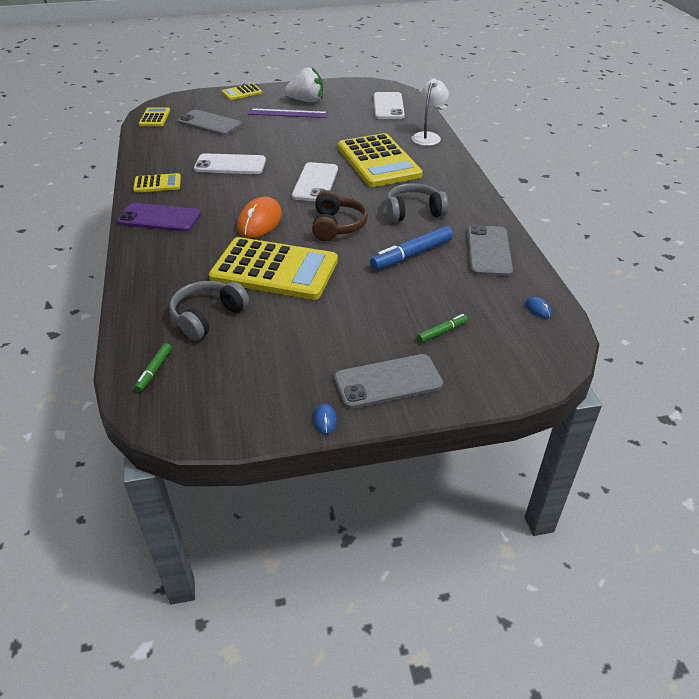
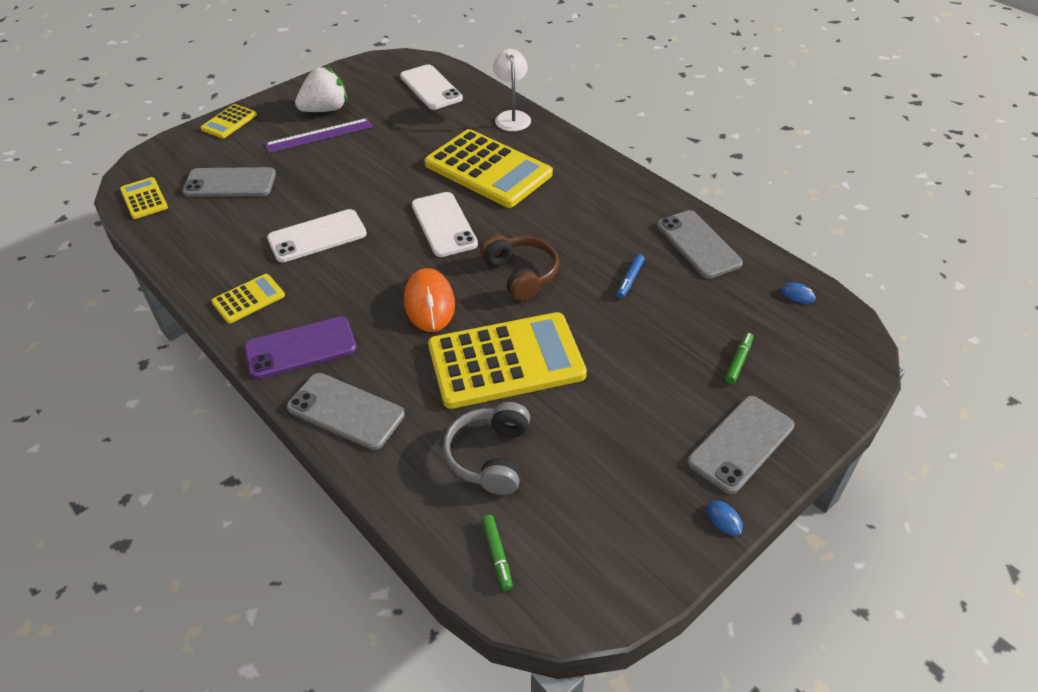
camera: 30 degrees left, 5 degrees up
(149, 259) = (345, 411): none -> grey phone
(412, 254) = (630, 280): blue marker -> blue marker, size x0.54
(413, 212) = (584, 224): grey headphones -> none

